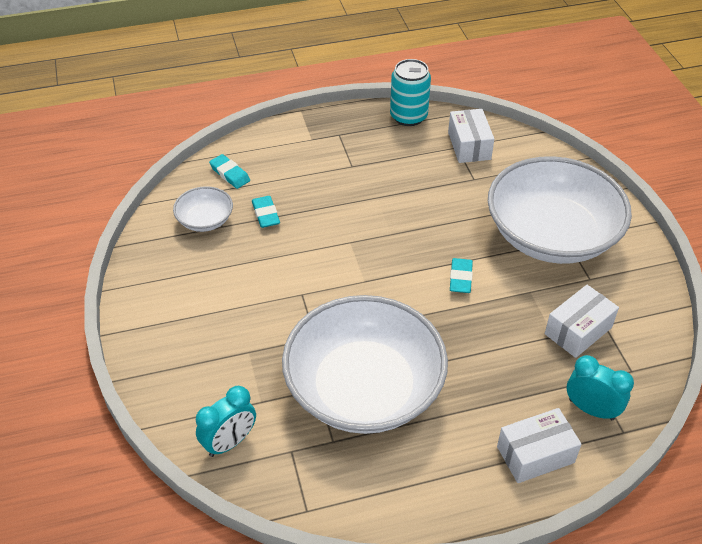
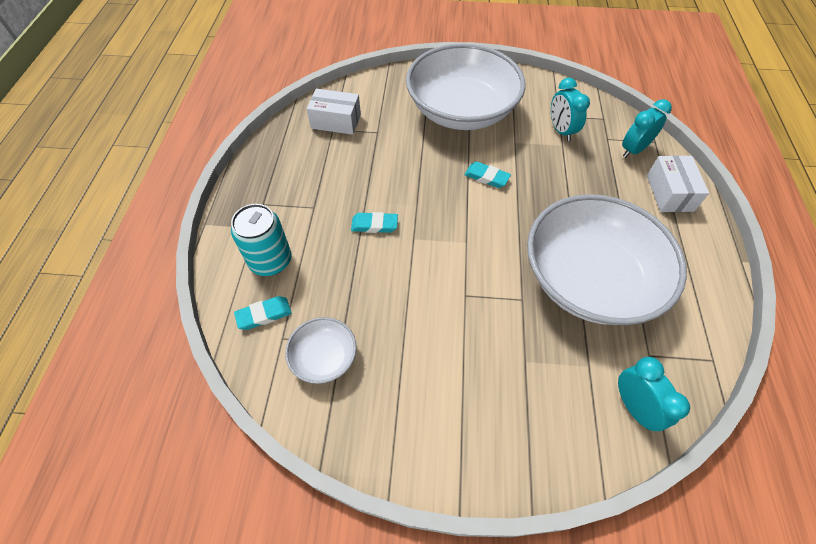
camera: 70 degrees left, 10 degrees up
(265, 214) = (344, 297): turquoise eraser -> turquoise eraser (374, 225)
(408, 116) = (272, 147): turquoise can -> turquoise can (270, 261)
(578, 330) = (561, 131): white box -> turquoise clock

